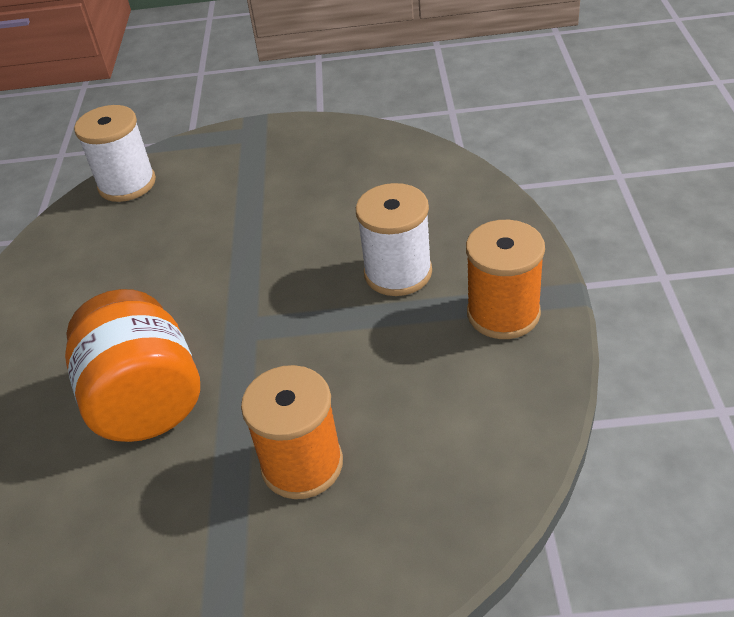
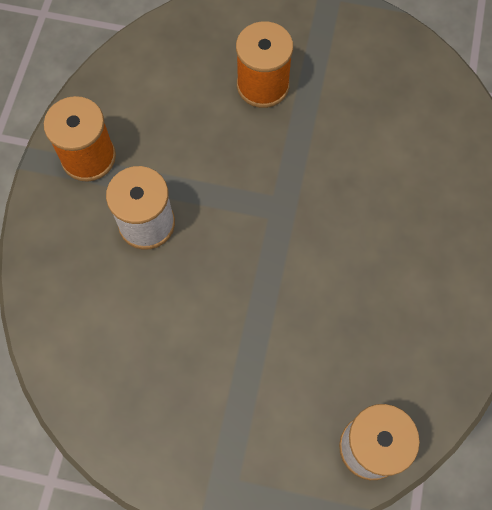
camera: 170 degrees left, 25 degrees up
(146, 401) = (360, 164): orange jar -> none

